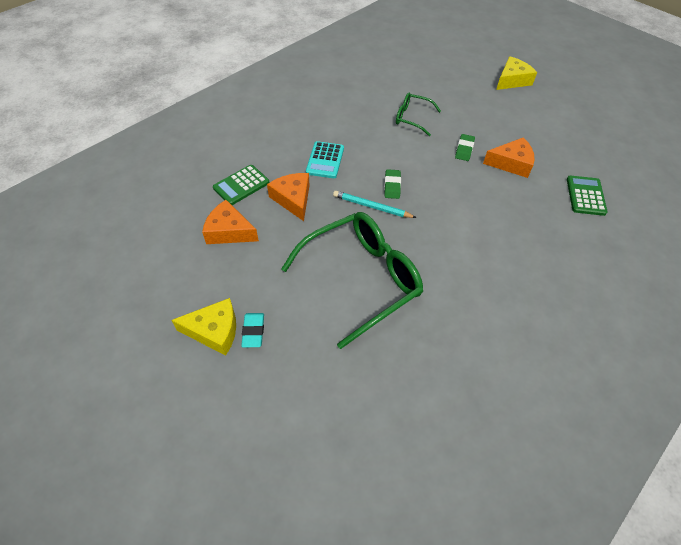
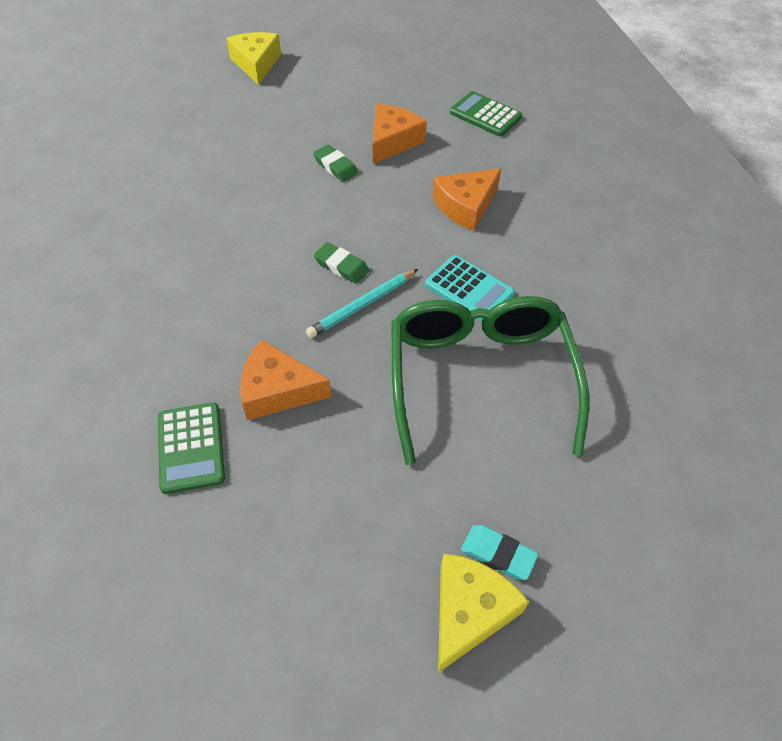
camera: 60 degrees left, 0 degrees up
(229, 231) = (280, 508): orange cheese -> orange cheese (466, 206)
(325, 160) = (230, 315): turquoise calculator -> turquoise calculator (469, 289)
(412, 118) = (234, 183): green glasses -> none

